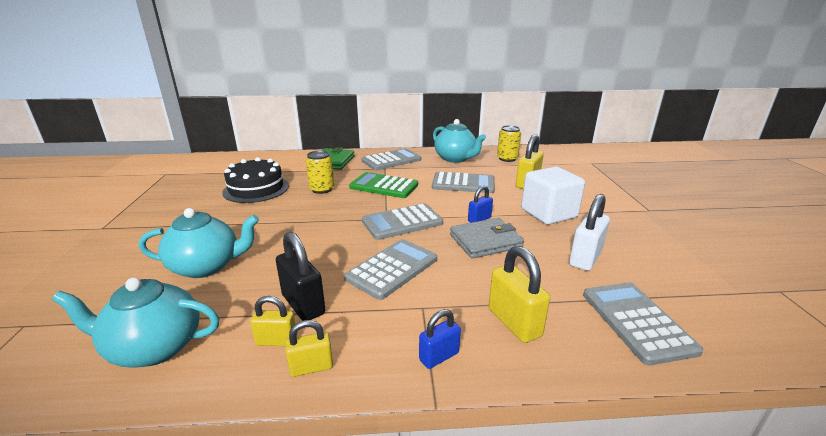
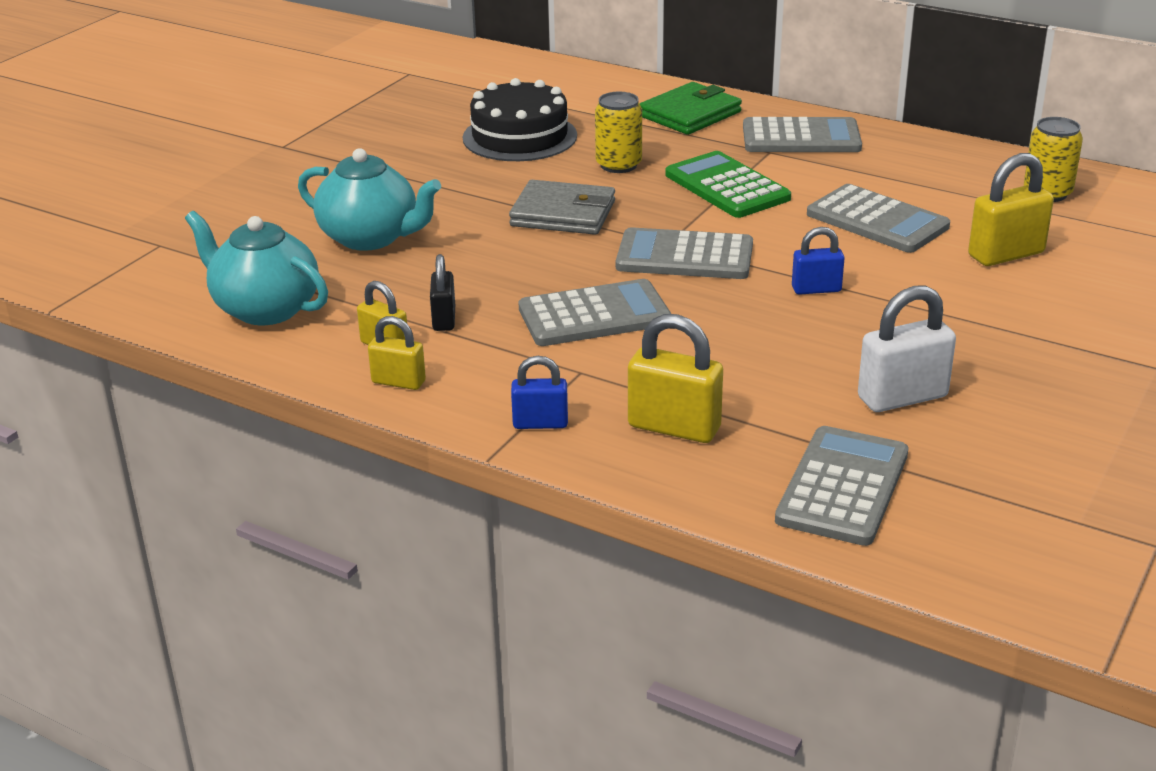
camera: 35 degrees right, 5 degrees up
(303, 304) = (444, 319): black padlock -> black padlock, size x0.61
(455, 158) = (935, 165): turquoise teapot -> none
(485, 241) = (778, 324): grey wallet -> grey wallet (563, 214)
(514, 322) = (674, 427): yellow padlock -> yellow padlock turned 75 degrees counterclockwise
(548, 213) = (956, 317): white cube -> none

